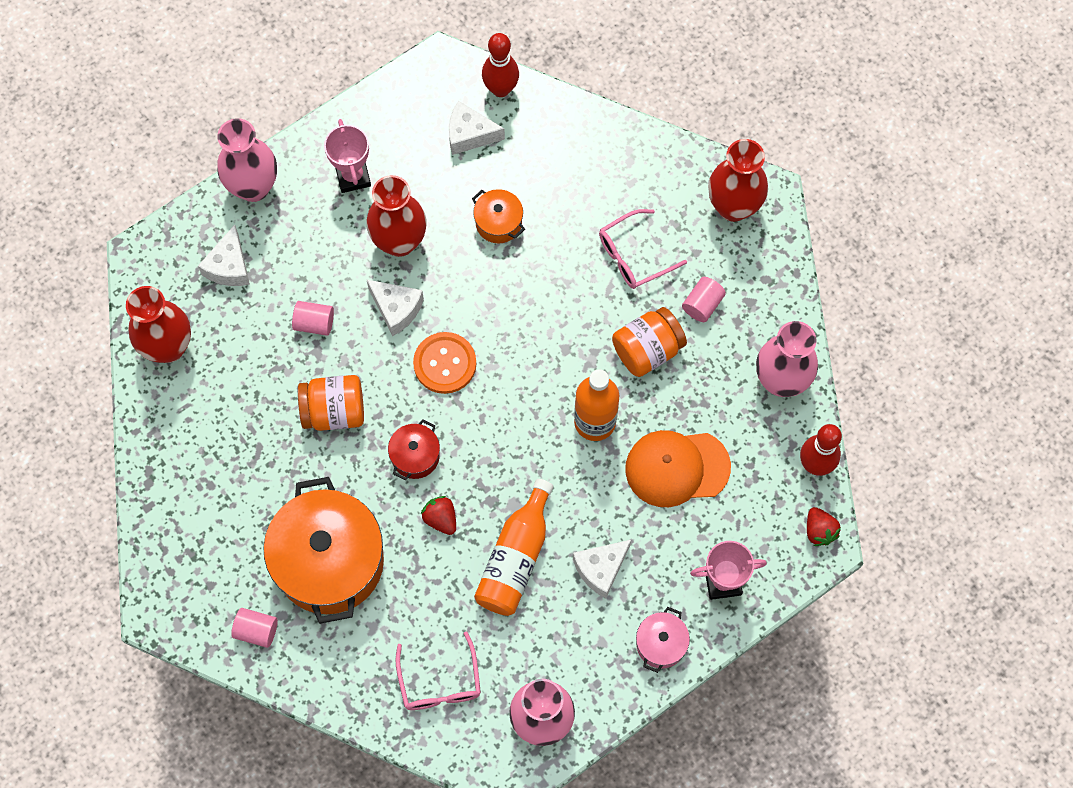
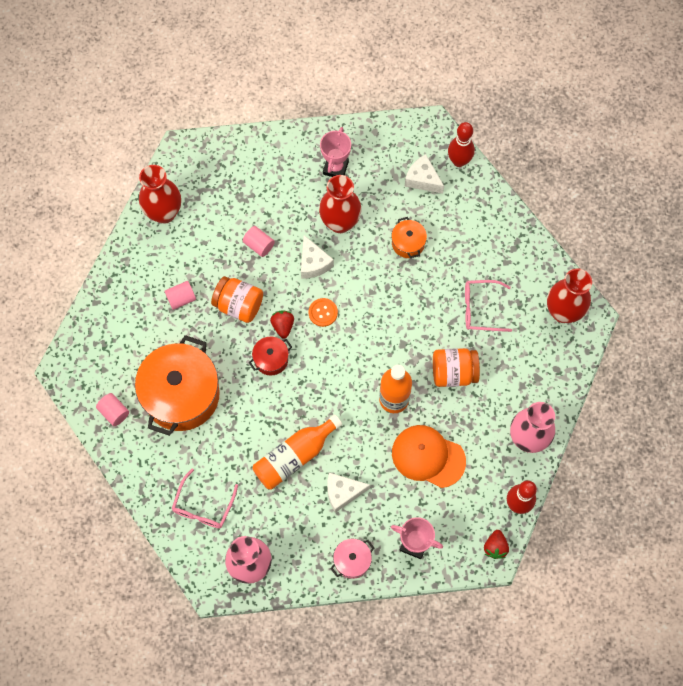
camera: 30 degrees right, 0 degrees up
(229, 266) = (229, 183): white cheese -> none
(253, 187) = (272, 143): pink vase -> none
(441, 518) = (263, 406): red strawberry -> red strawberry (283, 326)
(445, 363) = (323, 312): orange button -> orange button, size x0.66
(702, 304) = (506, 363): pink cylinder -> pink cylinder (181, 298)

